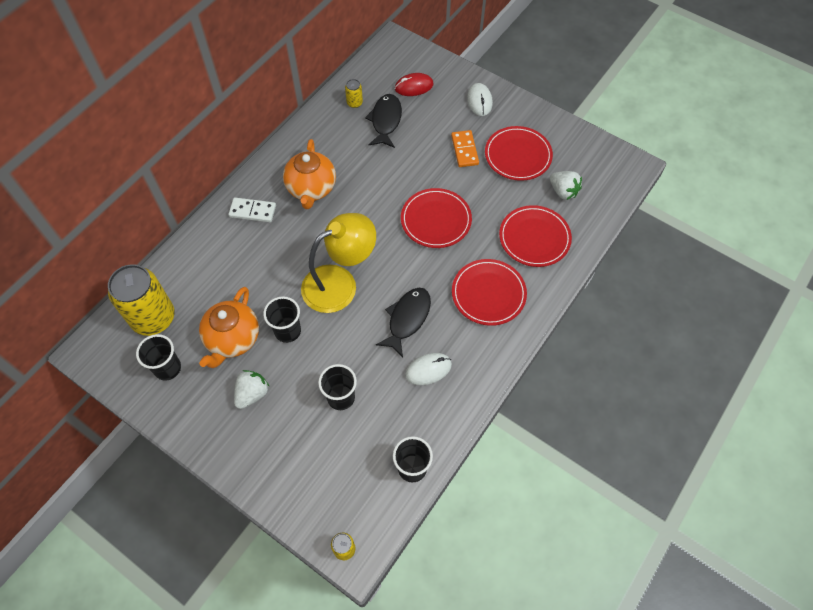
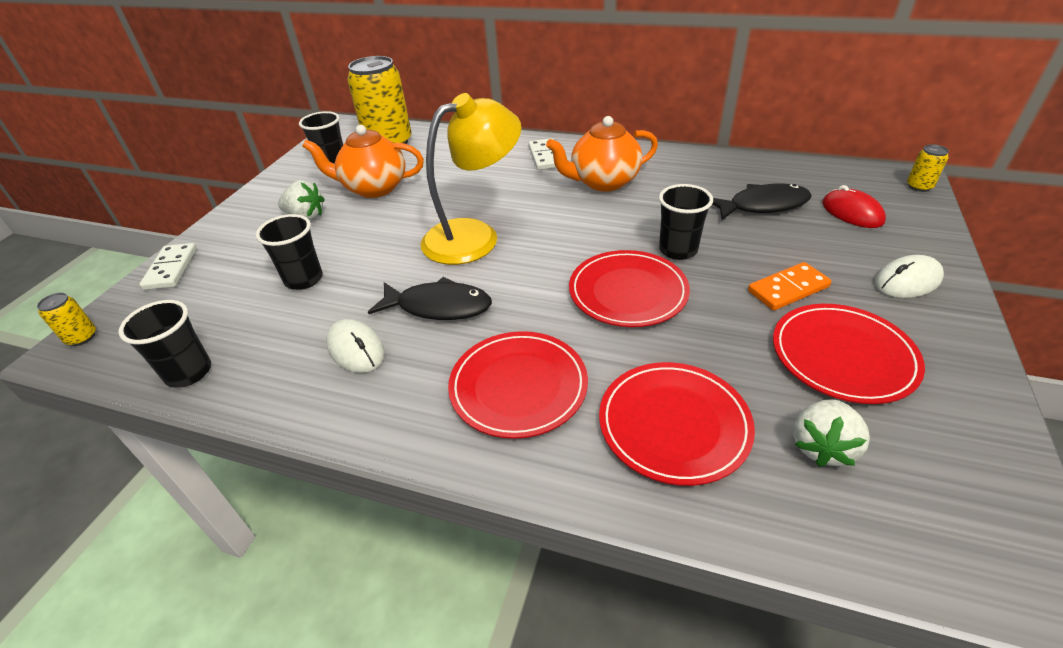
camera: 75 degrees right, 20 degrees down
(280, 496) = (171, 269): none -> white domino
(287, 331) = (393, 218): black cup -> black cup (678, 250)
(340, 283) = (474, 236): yellow lamp -> yellow lamp turned 75 degrees counterclockwise
(354, 103) = (765, 176): yellow can -> yellow can (919, 186)

